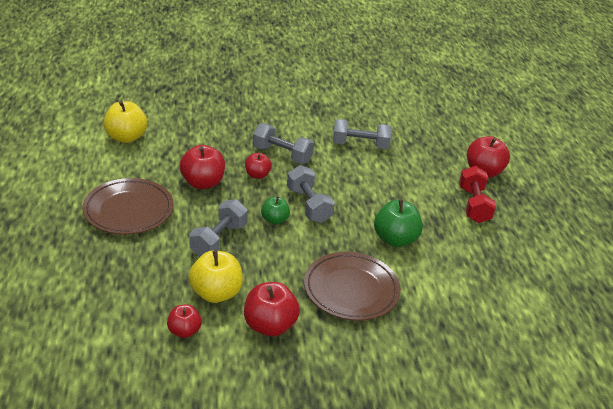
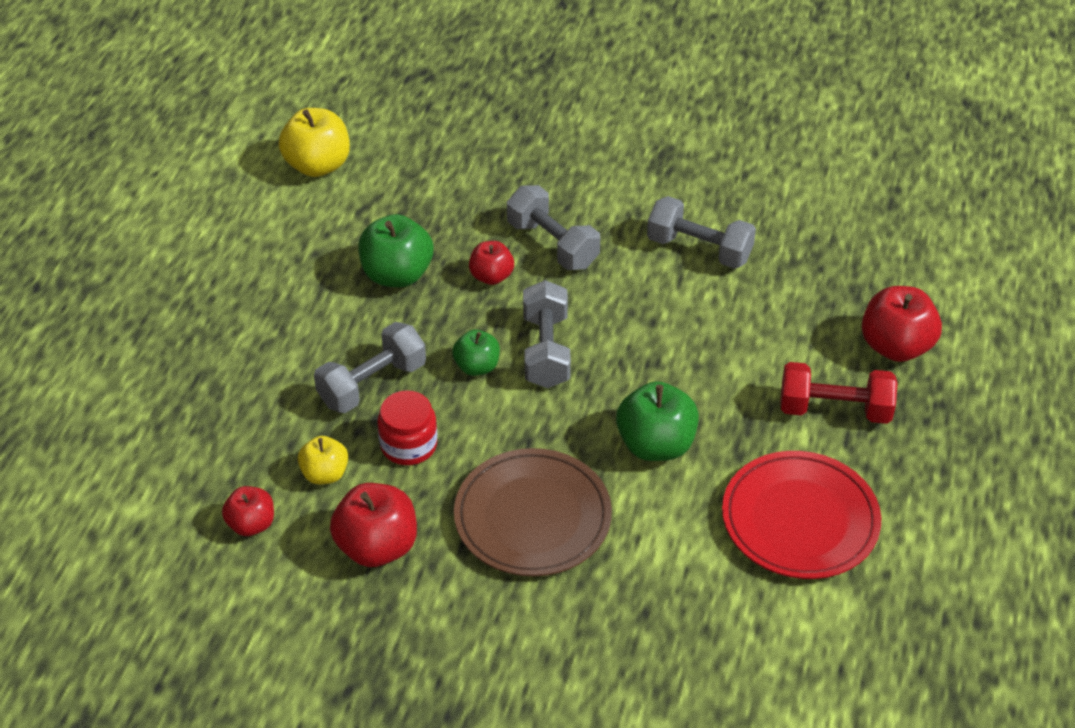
camera: 25 degrees right, 10 degrees up
(129, 210) = (263, 303): brown plate -> none
(202, 183) = (397, 274): red apple -> green apple
(216, 293) = (325, 474): yellow apple -> yellow apple, size x0.61
(258, 267) = (408, 445): none -> red jar
(473, 205) = (834, 410): red dumbbell -> red dumbbell turned 75 degrees clockwise
(491, 260) = (800, 520): none -> red plate

